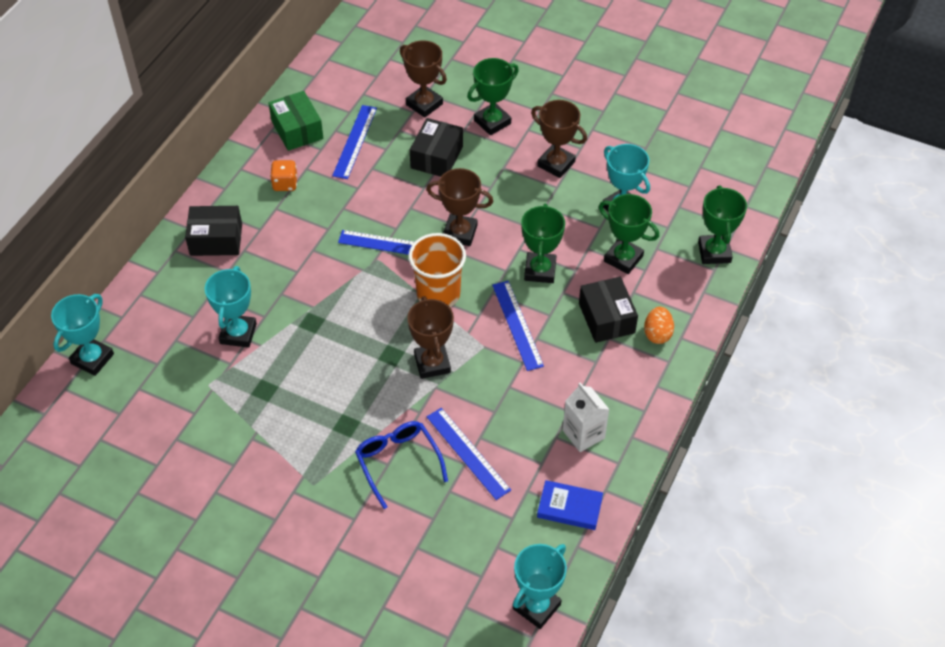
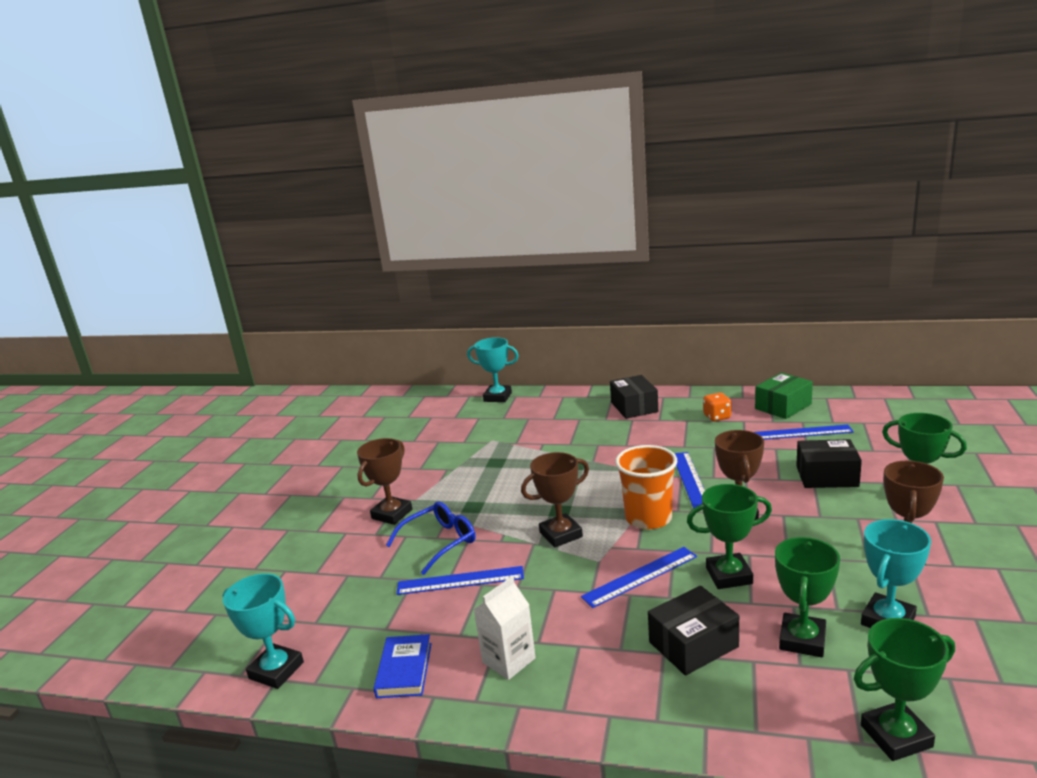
camera: 80 degrees right, 30 degrees down
(238, 333) = (546, 438): turquoise trophy -> none
(424, 104) = (890, 453): brown trophy -> brown trophy (392, 514)
(468, 453) = (460, 580): blue ruler -> blue ruler turned 45 degrees clockwise
(657, 334) = (697, 699): orange egg -> none

